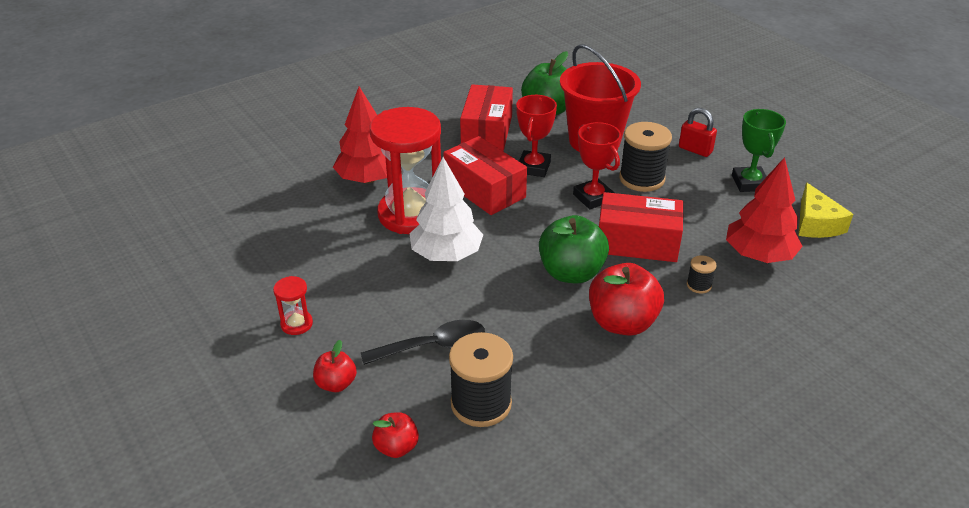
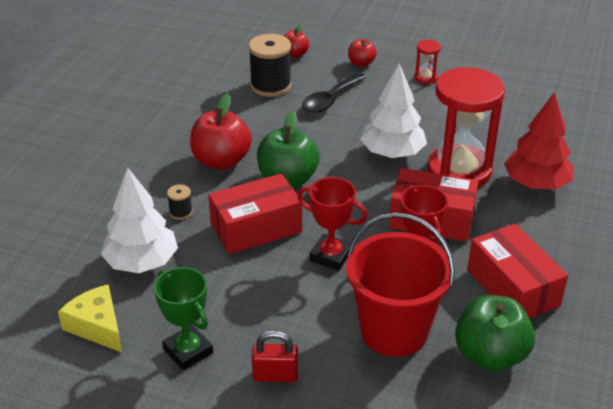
camera: 145 degrees right, 0 degrees up
(641, 179) = (303, 301): black spool -> none
(759, 255) = (141, 262): red tree -> white tree

